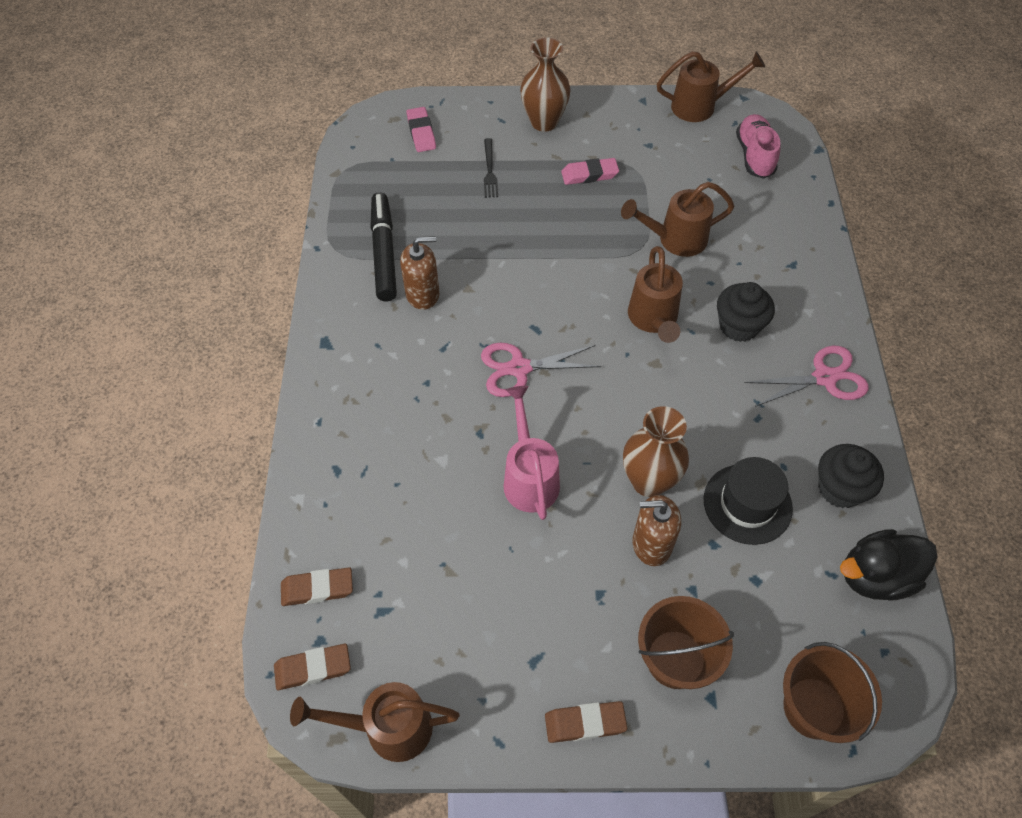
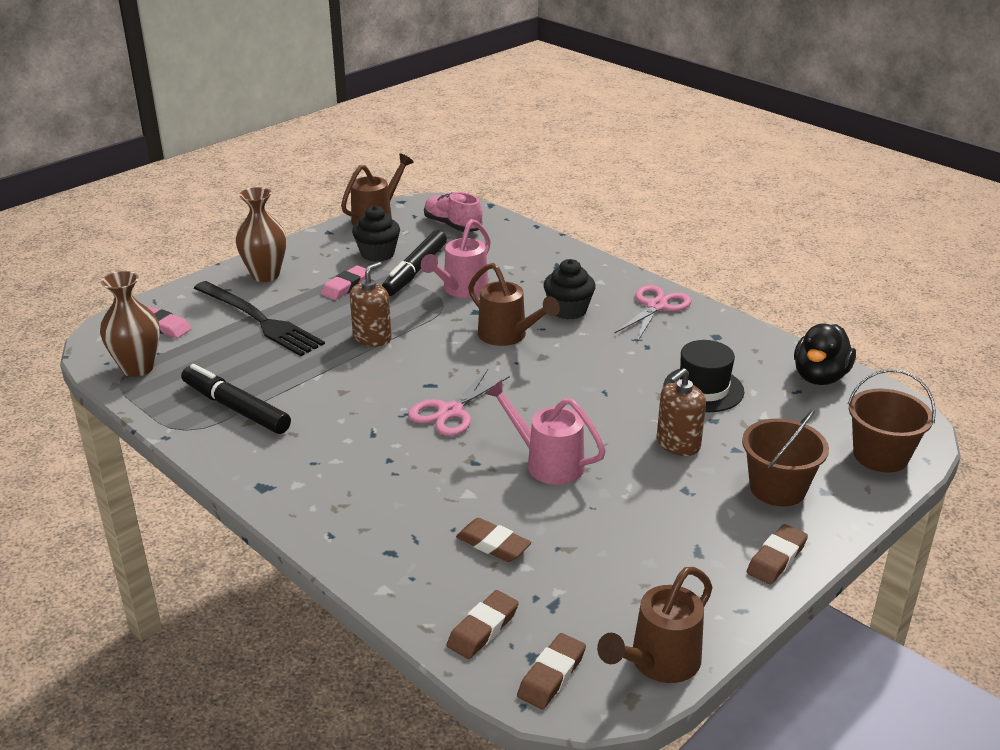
camera: 45 degrees left, 25 degrees down
(405, 522) = (493, 544): none -> brown eraser
(422, 294) = (308, 414): brown soap dispenser -> brown soap dispenser (372, 338)
(490, 170) = (259, 320): black fork -> black fork, size x2.15
(649, 481) = (629, 415): brown vase -> brown vase (138, 368)
(662, 192) = (415, 271): none -> black marker
(675, 239) = (461, 290): brown watering can -> pink watering can
(840, 488) = (742, 350): black cupcake -> black cupcake (377, 254)

